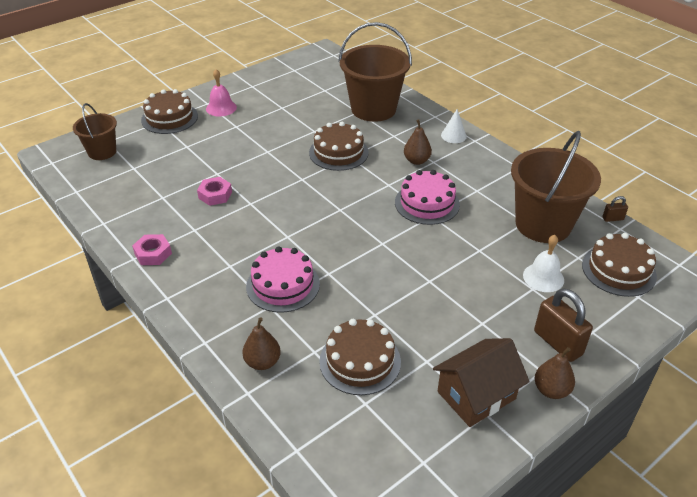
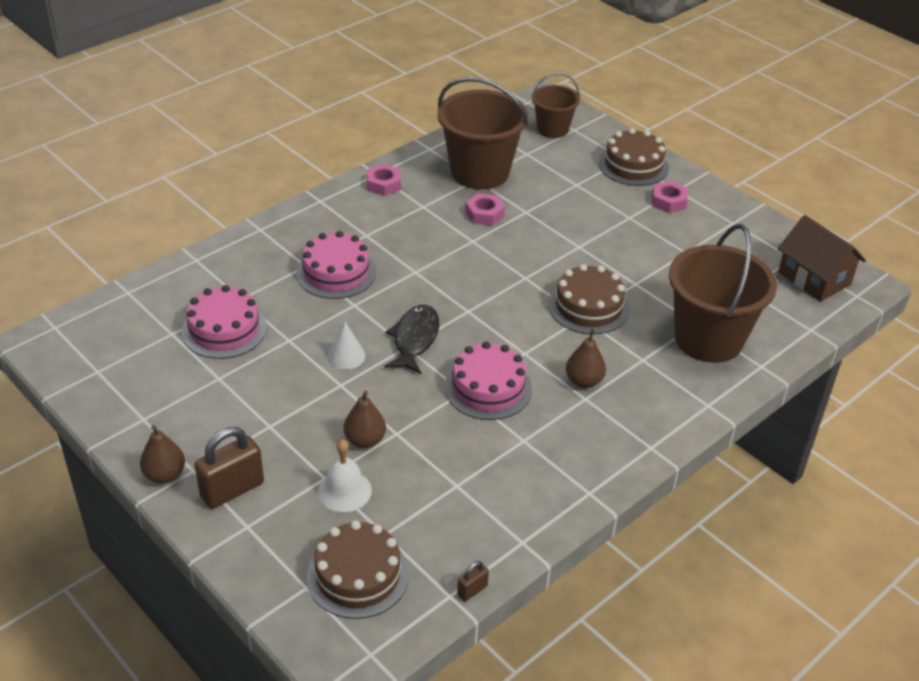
camera: 85 degrees right, 0 degrees up
(221, 108) = (668, 201): pink bell -> pink nut
(262, 362) = (231, 266): brown pear -> brown pear (365, 440)
(360, 361) = (224, 329): brown cake -> pink cake
(374, 238) = (415, 339): none -> black fish
(453, 136) = (658, 423): white cone -> white cone (346, 356)
(476, 395) = (168, 413): brown house -> brown house (814, 278)
(543, 224) = (452, 504): brown bucket -> brown bucket (480, 172)
(613, 219) = (472, 590): brown padlock -> brown padlock turned 60 degrees clockwise

